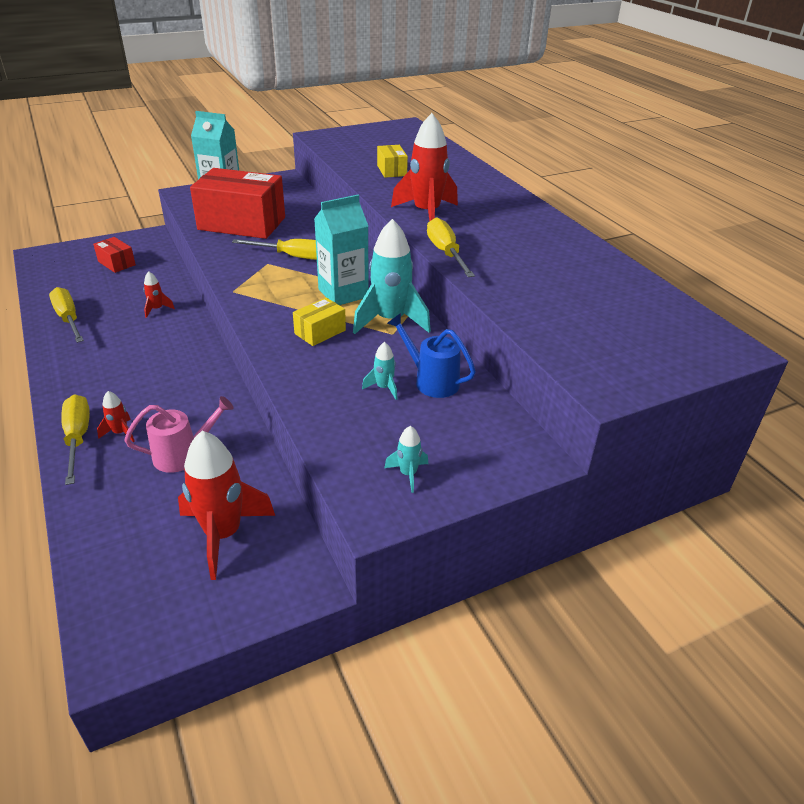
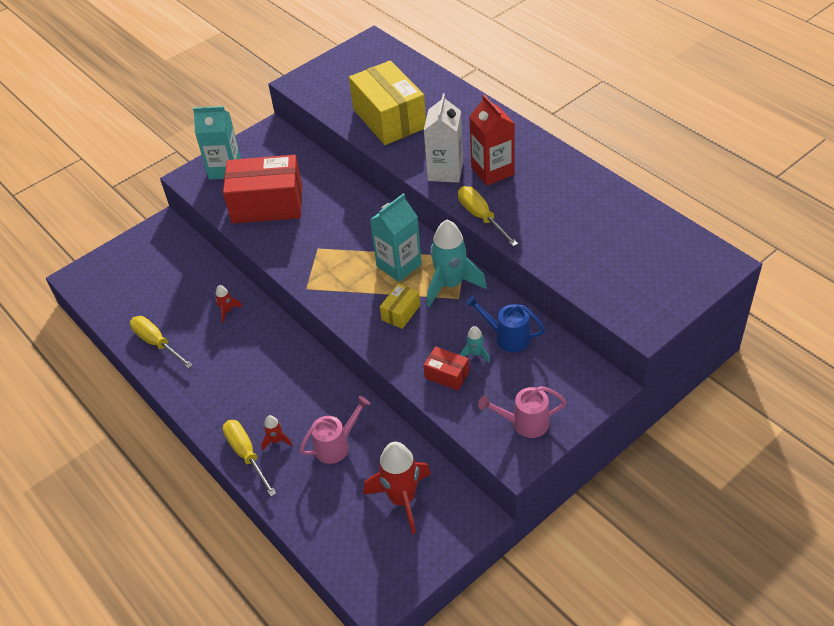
camera: 10 degrees left, 10 degrees up
(116, 263) = (156, 267): red box -> red box (447, 375)
(293, 256) = (335, 234): yellow screwdriver -> none
(391, 170) = (389, 119): yellow box -> yellow box, size x2.19
(408, 474) = (524, 423): turquoise rocket -> pink watering can
(426, 213) = (445, 171): red rocket -> white carton
(478, 222) = (492, 171): none -> red carton

